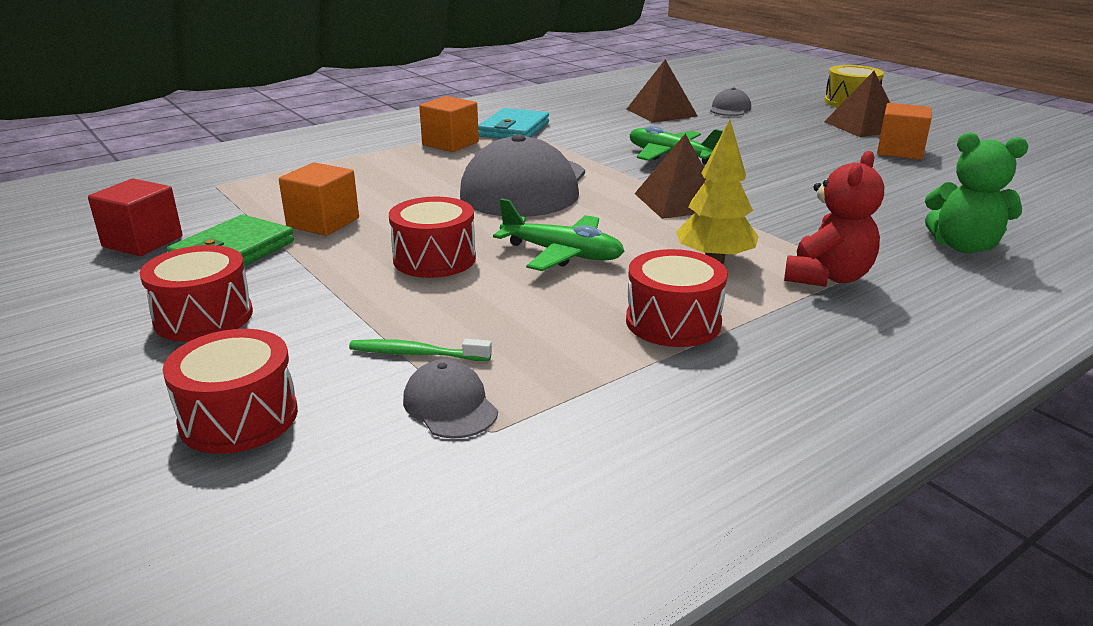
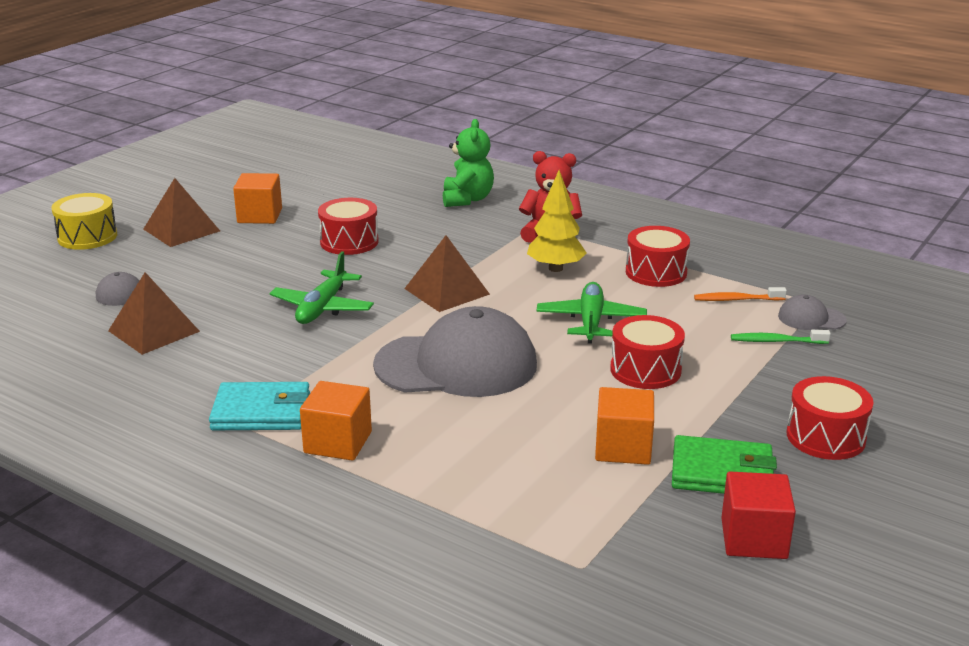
camera: 110 degrees left, 0 degrees up
(239, 417) = (896, 376): red drum -> red drum (349, 242)
(416, 354) = (776, 341): green toothbrush -> green toothbrush turned 105 degrees clockwise
(450, 405) = (811, 318): grey cap -> grey cap turned 60 degrees clockwise
(552, 360) = (736, 299): none -> orange toothbrush

